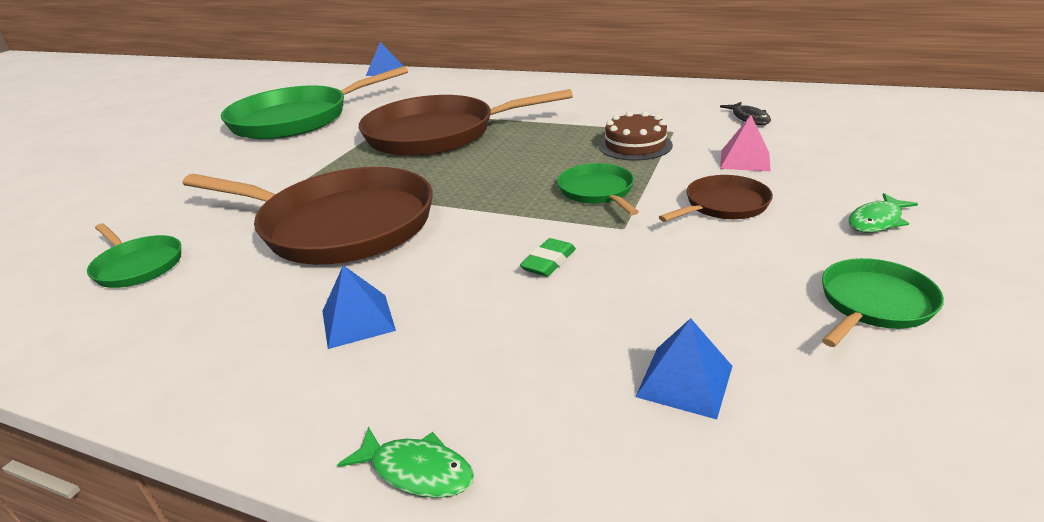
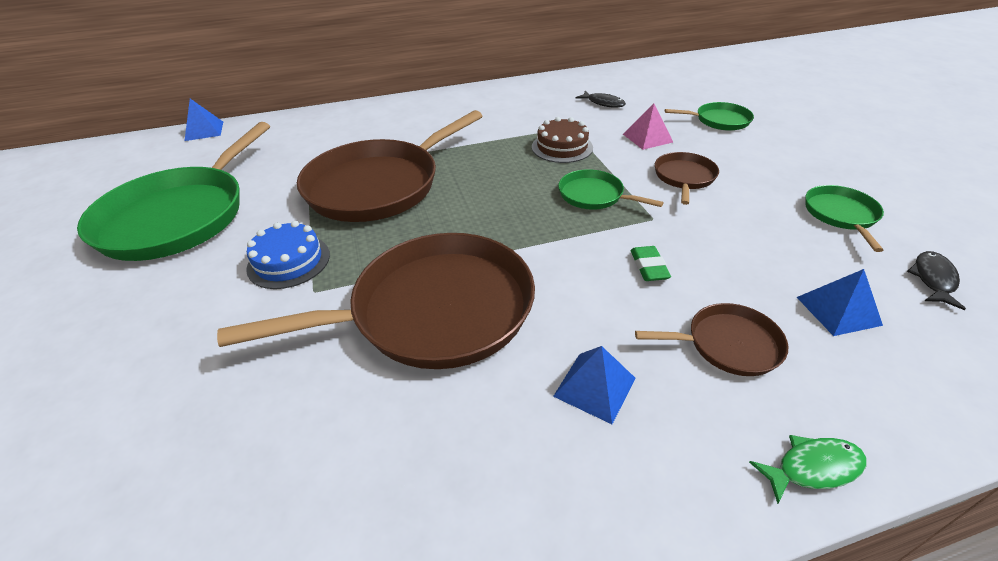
camera: 40 degrees left, 10 degrees up
(138, 265) = (271, 464): green pan -> green pan (719, 120)
(310, 164) = (289, 261): none -> blue cake
(513, 348) = (728, 344): none -> brown pan
(877, 221) = (771, 159): green fish -> none
(889, 416) = (933, 279): none -> black fish

